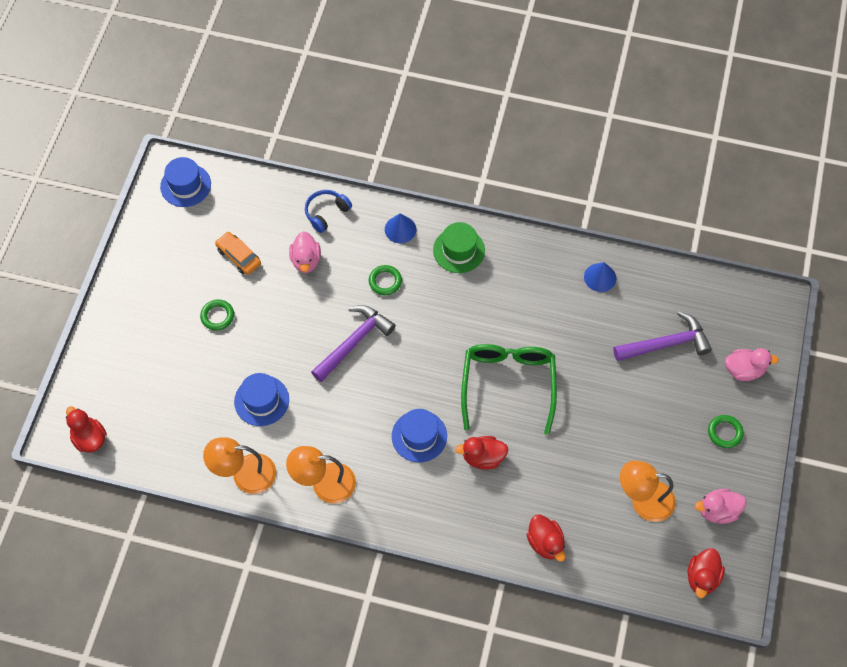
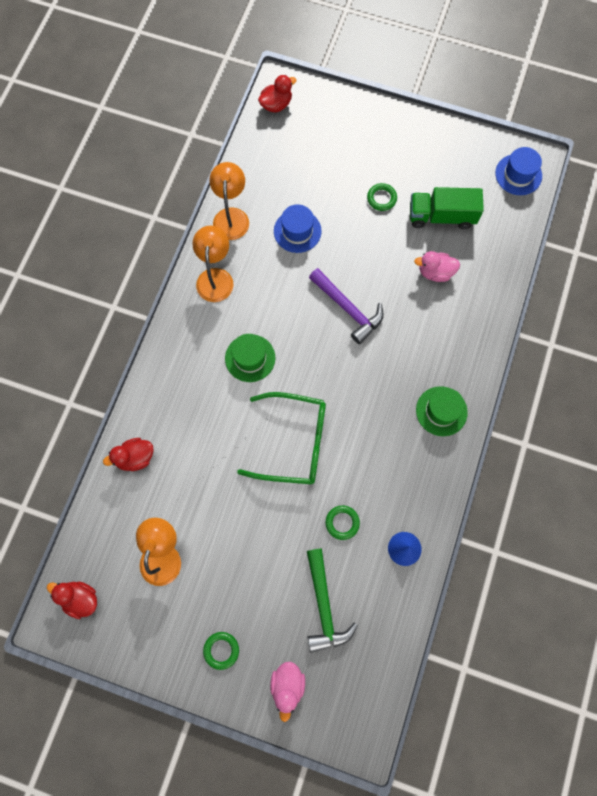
camera: 95 degrees right, 10 degrees up
(239, 256) = (441, 216): orange car -> green truck
(326, 213) = (486, 292): blue headphones -> none
(385, 281) = (409, 340): green ring -> green ring (342, 522)
(400, 229) = (467, 358): blue cone -> none
(419, 436) = (250, 358): blue hat -> green hat
(483, 457) = (223, 411): red duck -> none
(665, 344) = (324, 605): purple hammer -> green hammer
(717, 511) = (142, 626): pink duck -> none

